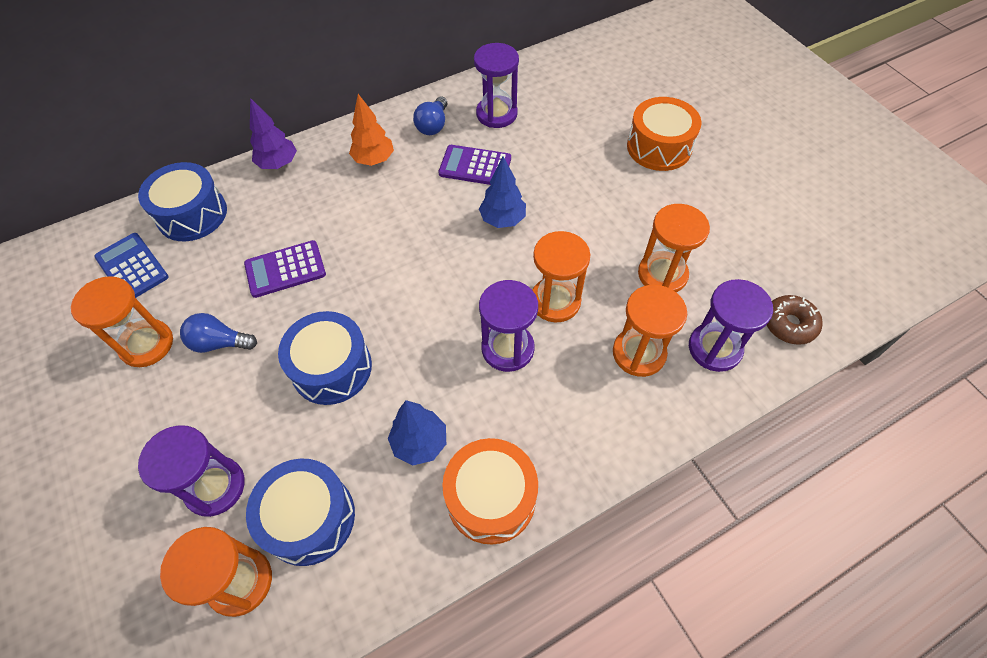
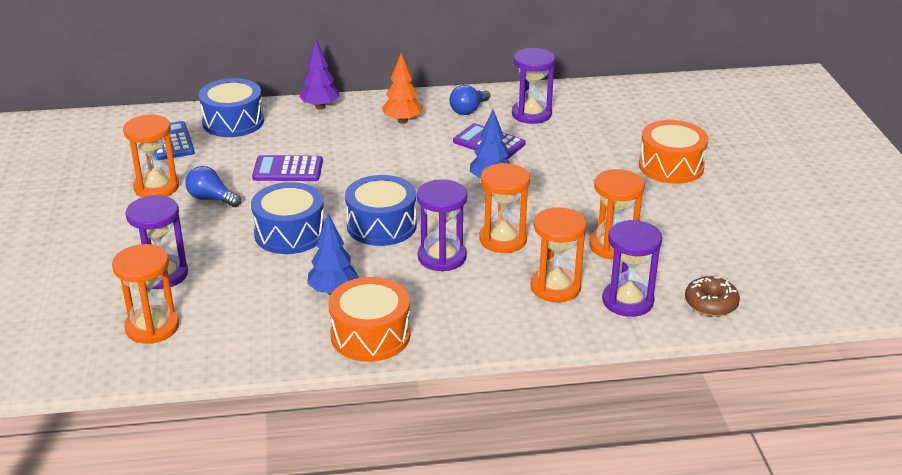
camera: 20 degrees right, 25 degrees down
(309, 518) = (222, 309): blue drum -> blue drum (381, 225)

